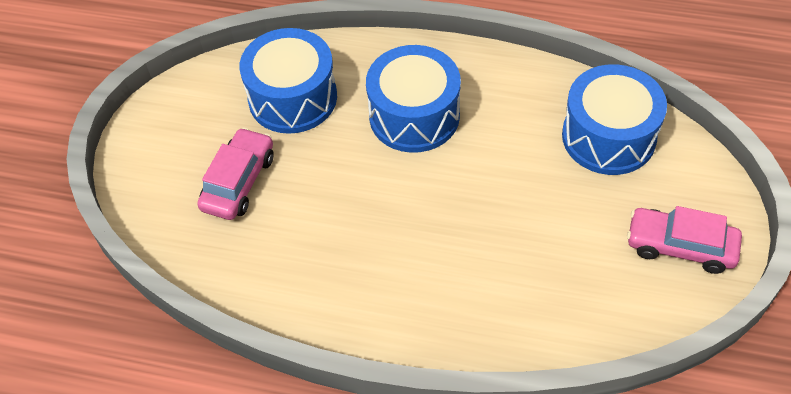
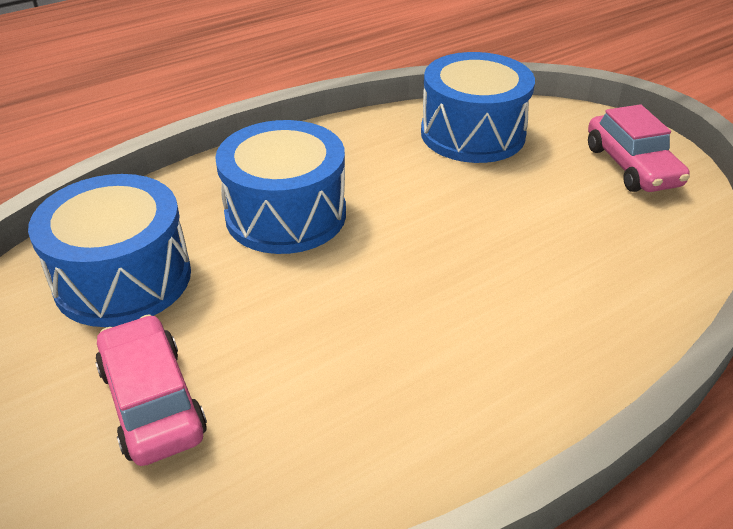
camera: 50 degrees left, 15 degrees down
(680, 246) = (631, 166): pink car -> pink car turned 75 degrees counterclockwise

